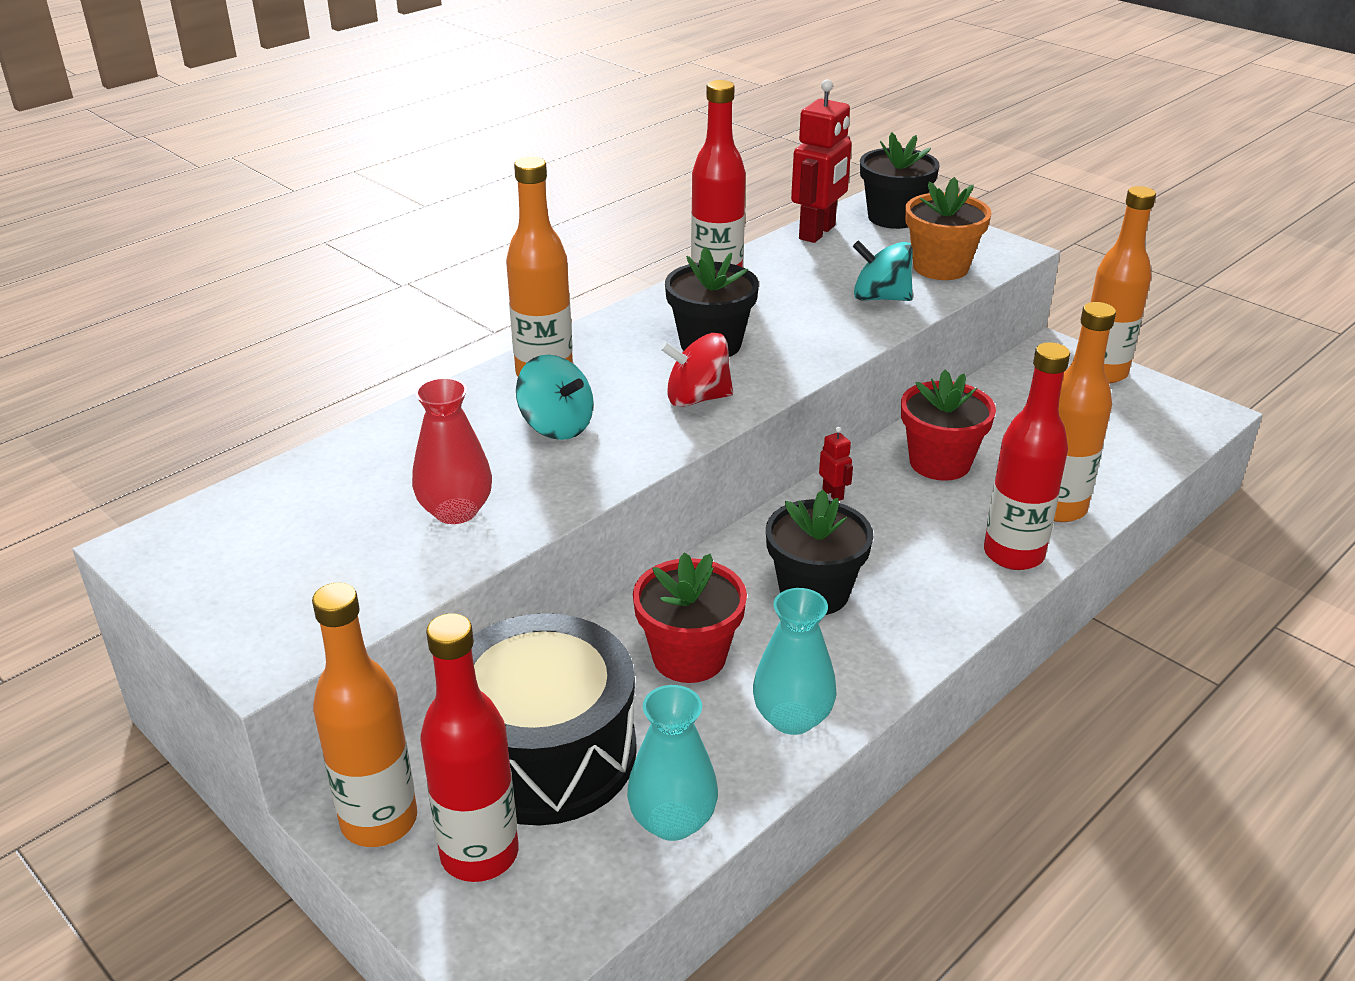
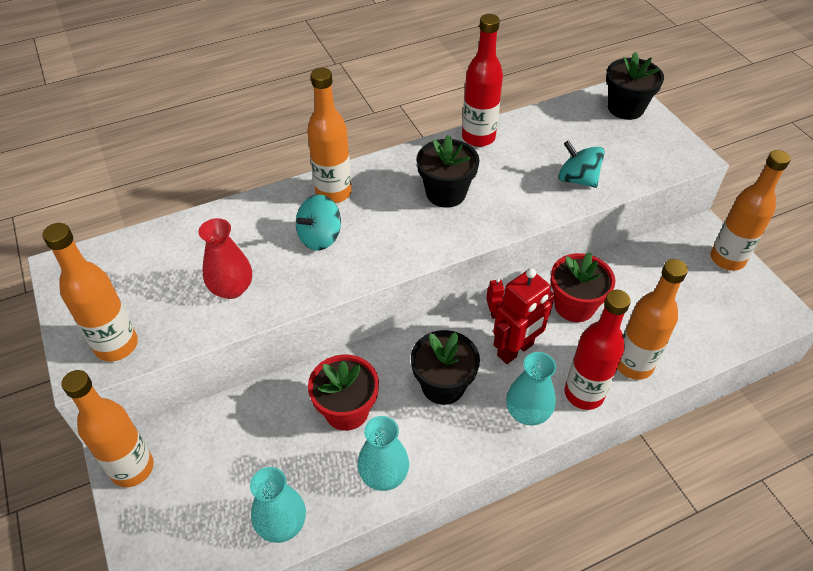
camera: 20 degrees right, 15 degrees up
(305, 619) = (116, 345): none -> orange bottle
(479, 854) = (172, 509): red bottle -> none
(544, 752) = (236, 452): black drum -> none
(556, 426) = (320, 237): turquoise spinning top -> turquoise spinning top turned 75 degrees clockwise
(697, 398) = (414, 237): red spinning top -> none
(817, 233) = (566, 111): red robot -> red robot (515, 350)
(940, 267) = (633, 161): orange flower pot -> none
(951, 593) = (527, 412): none -> turquoise vase

